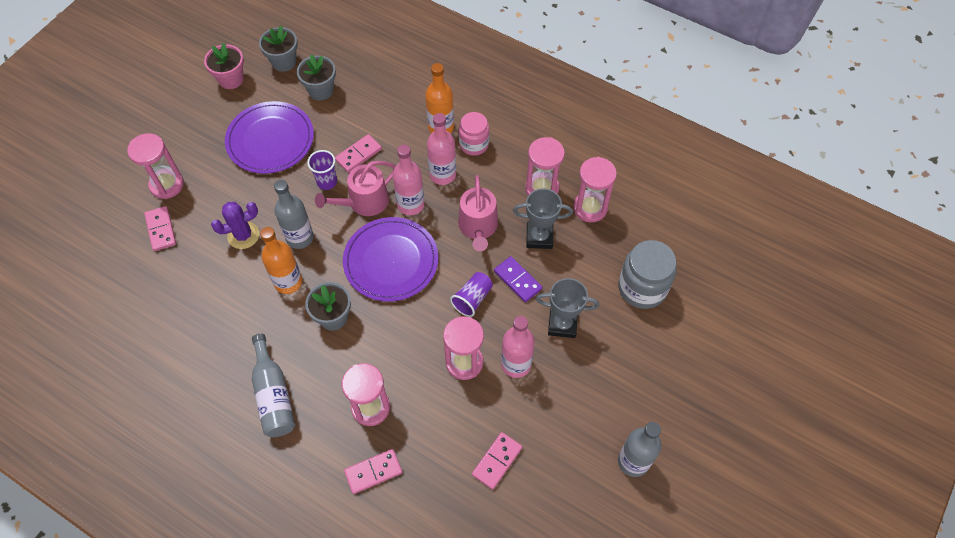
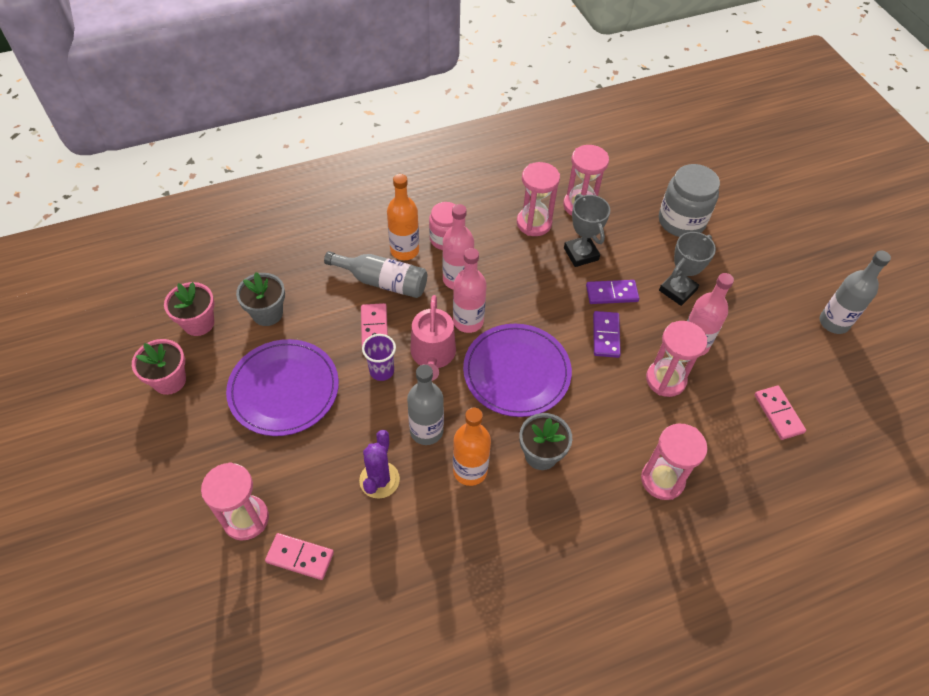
camera: 55 degrees left, 5 degrees down
(273, 395) = (591, 558): grey bottle -> grey bottle (383, 282)
(284, 62) = (198, 323): grey flower pot -> pink flower pot
(373, 472) = (731, 517): pink domino -> none
(472, 299) = (605, 335): purple cup -> purple domino
(478, 227) = (535, 288): pink watering can -> none
(539, 237) = (581, 254): grey trophy -> grey trophy turned 60 degrees counterclockwise

